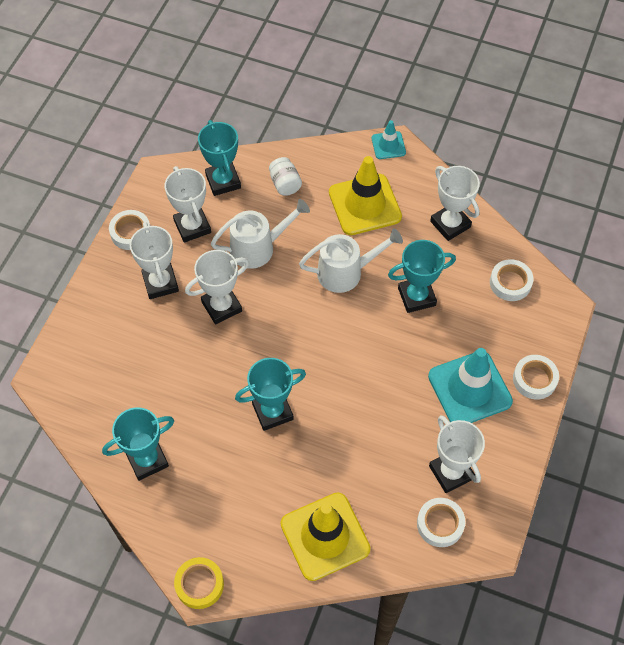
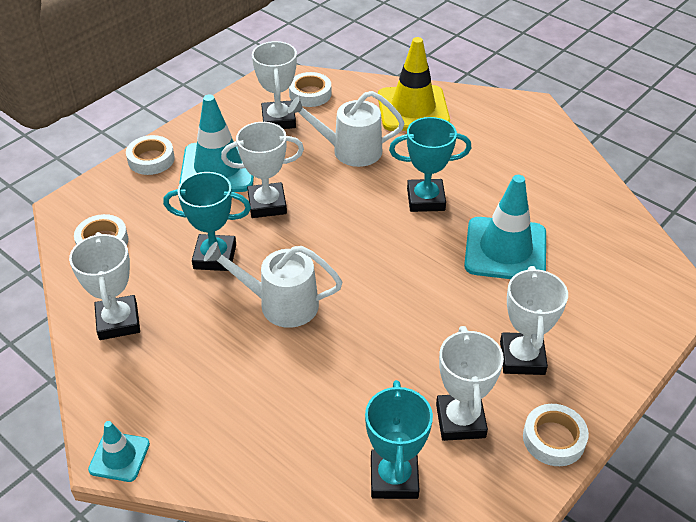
camera: 160 degrees left, 15 degrees down
(147, 460) = (567, 195): turquoise trophy -> none
(191, 377) = (505, 249): none -> turquoise traffic cone
(199, 584) = (533, 107): yellow tape -> none
(221, 306) = (449, 309): white trophy -> white trophy (267, 204)
(258, 248) = (377, 365): white watering can -> white watering can (350, 151)
(285, 184) = (303, 443): white jar -> none
(365, 205) = (208, 378): yellow traffic cone -> none

